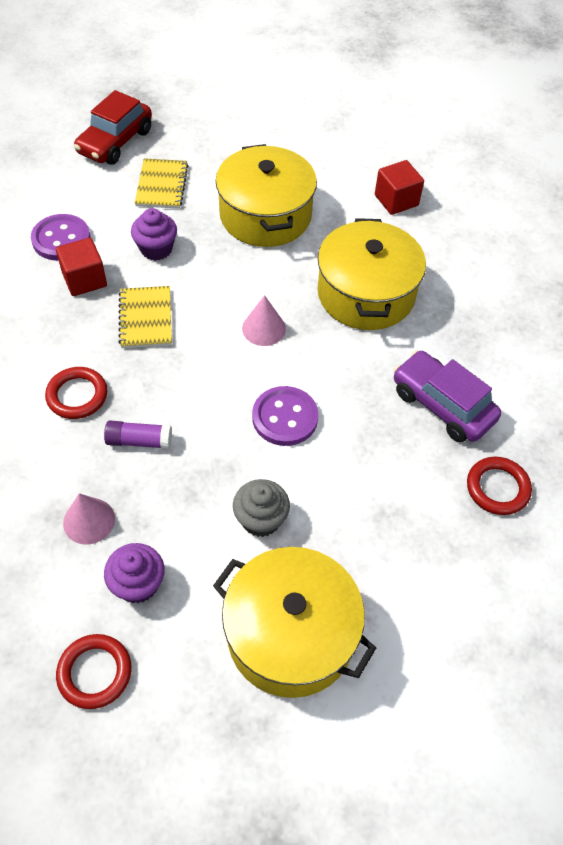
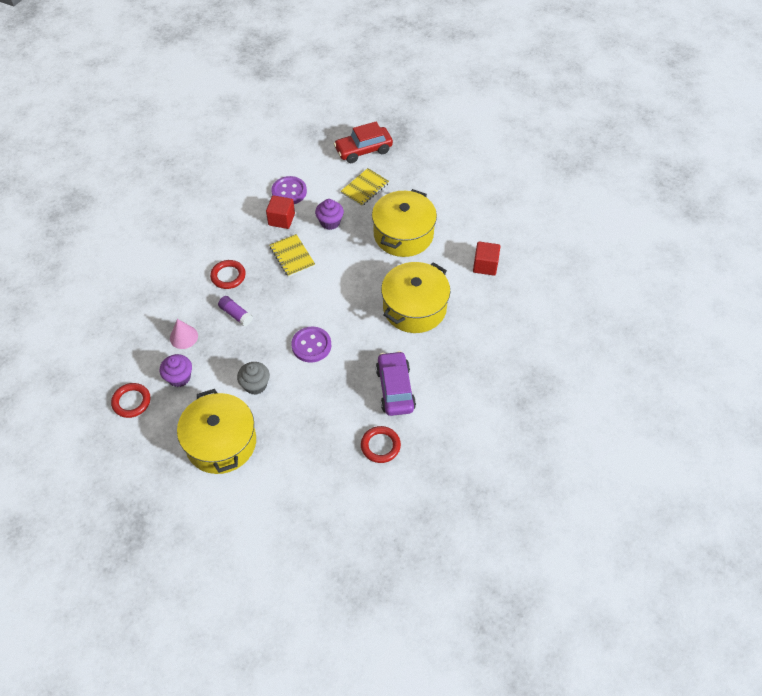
camera: 40 degrees right, 0 degrees up
(146, 318) = (292, 256): yellow notebook -> yellow notebook turned 60 degrees counterclockwise
(264, 328) = (344, 295): pink cone -> none

